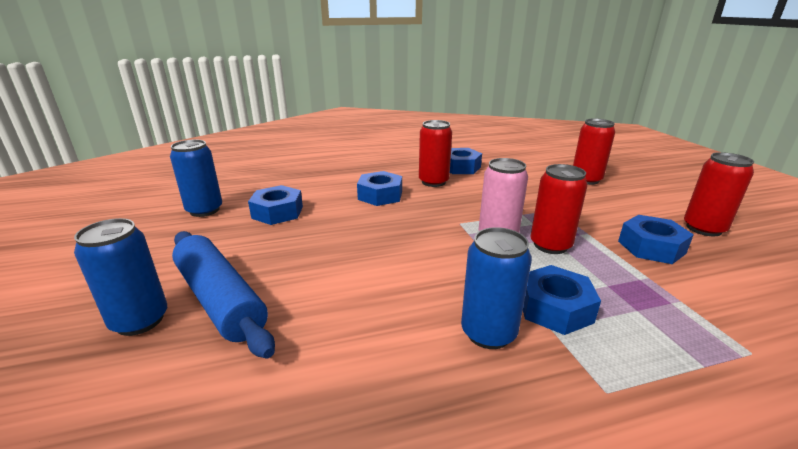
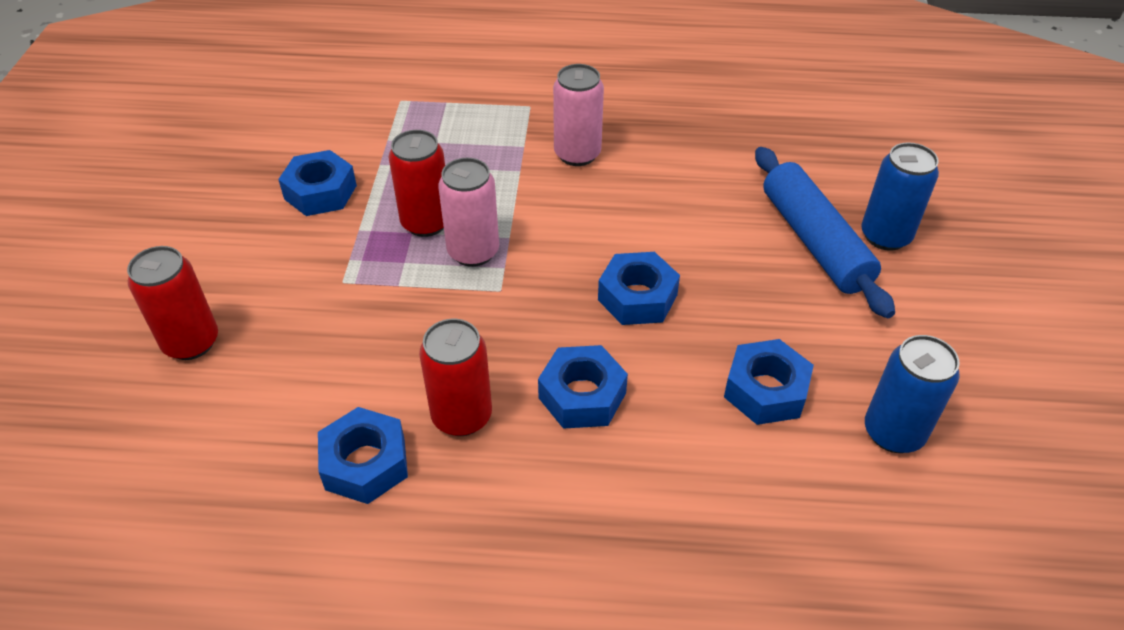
camera: 160 degrees left, 20 degrees up
(488, 333) = (577, 154): blue can -> pink can
(554, 308) = (503, 159): blue nut -> blue nut (637, 297)
(703, 228) = (215, 200): red can -> none

